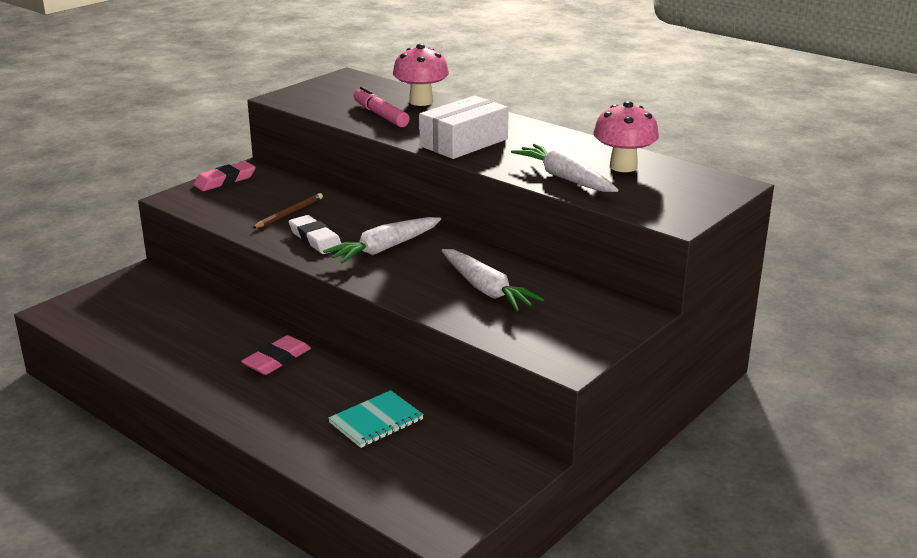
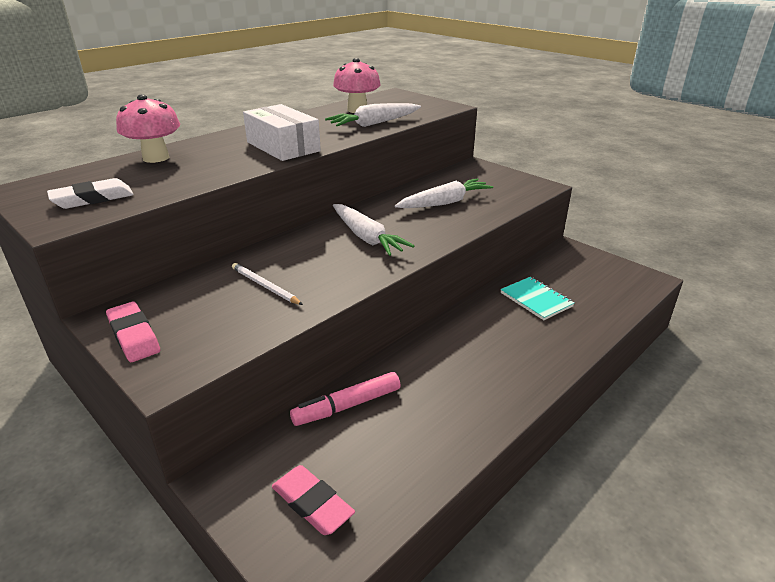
camera: 85 degrees left, 5 degrees up
(277, 360) = (448, 351): pink eraser -> pink eraser (312, 503)
(289, 213) = (265, 286): brown pencil -> white pencil
(315, 239) = (337, 270): white eraser -> white eraser (93, 199)
(380, 115) = (180, 174): pink marker -> pink marker (347, 406)

